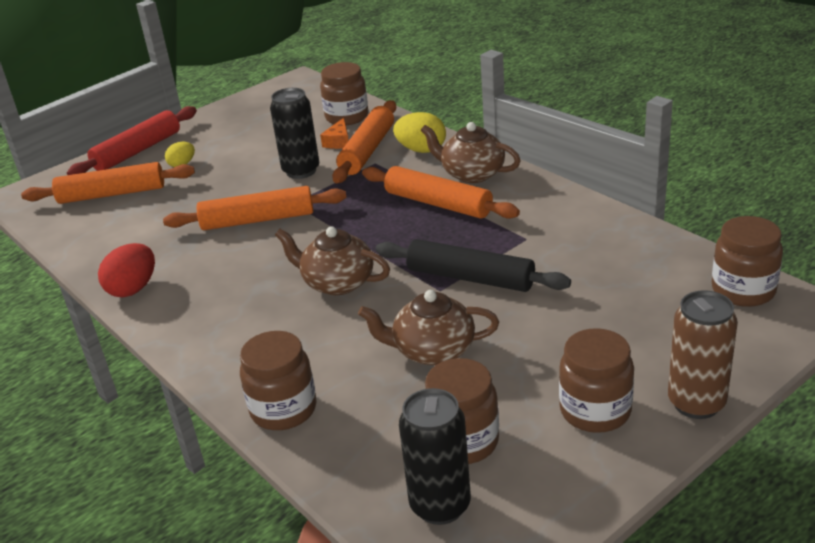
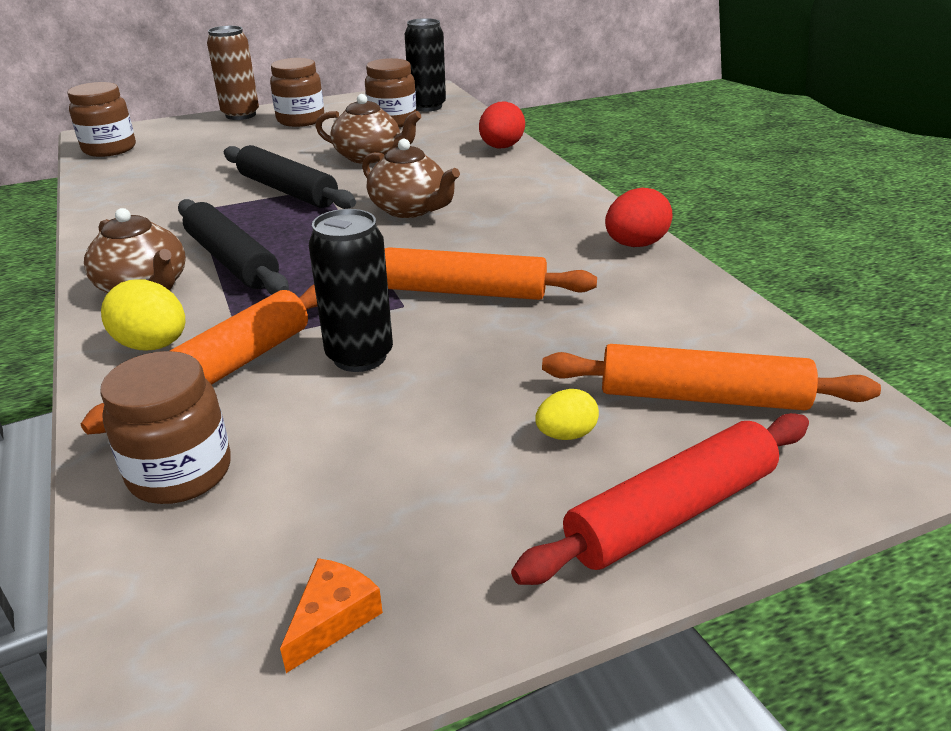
camera: 165 degrees left, 0 degrees up
(283, 409) = (501, 147): brown jar -> red egg
(338, 142) = (254, 404): orange cheese -> orange cheese (333, 619)
(438, 203) = (232, 260): orange rolling pin -> black rolling pin

